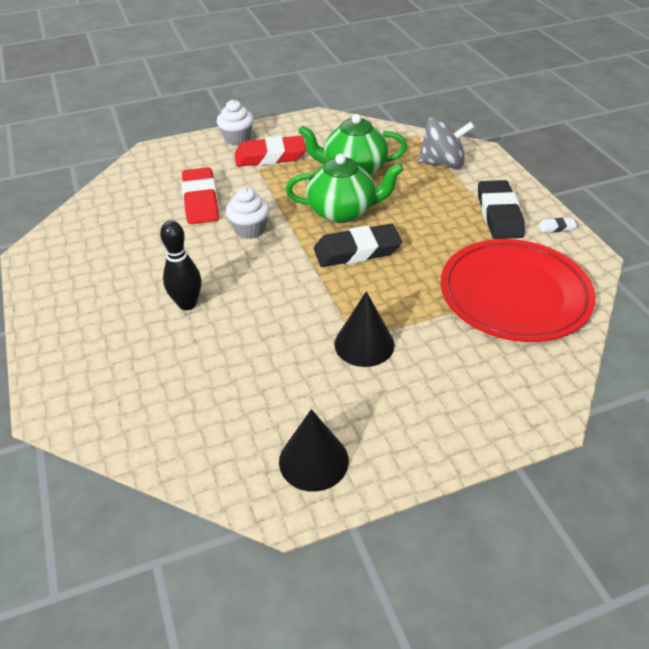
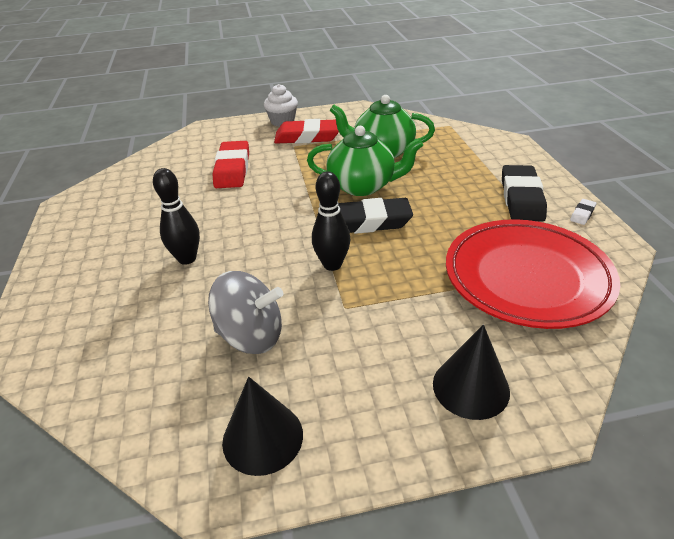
camera: 10 degrees right, 5 degrees down
(250, 229) = (269, 196): white cupcake -> none
(333, 298) = (332, 264): none -> black bowling pin
(364, 344) = (352, 313): black cone -> black cone (471, 387)
(442, 163) = (471, 150): grey spinning top -> grey spinning top (251, 336)
(556, 227) = (582, 214): white eraser -> white eraser turned 60 degrees counterclockwise

